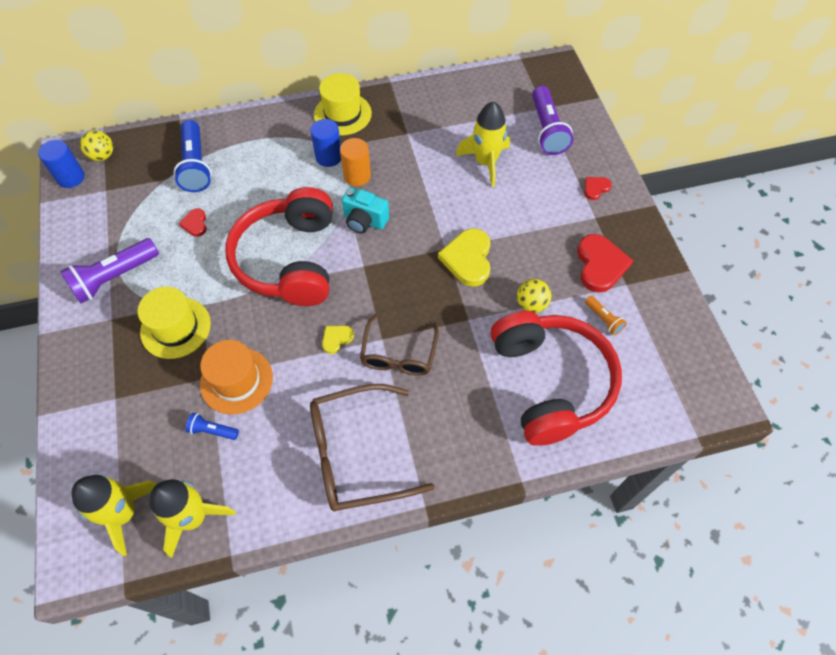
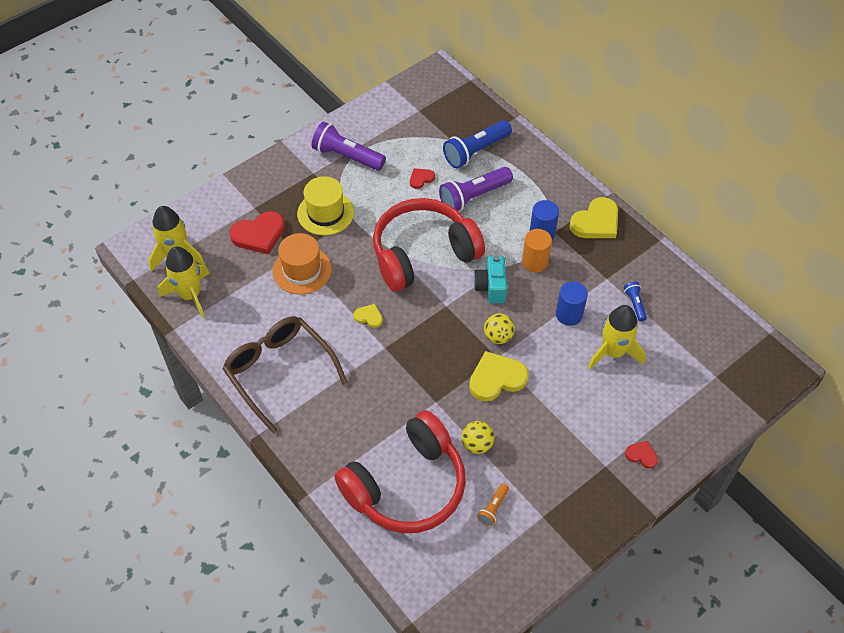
camera: 65 degrees right, 5 degrees down
(71, 177) = (417, 85): blue cylinder -> blue cylinder (569, 314)
(102, 156) = (448, 92): yellow ball -> yellow ball (498, 336)
(212, 430) = (257, 275): blue flashlight -> blue flashlight (635, 304)
(342, 114) = (596, 222): yellow hat -> yellow heart
(399, 354) = (377, 364): brown glasses -> none
(547, 130) = (688, 389): purple flashlight -> purple flashlight (473, 196)
(600, 265) = (551, 487): red heart -> red heart (259, 234)

